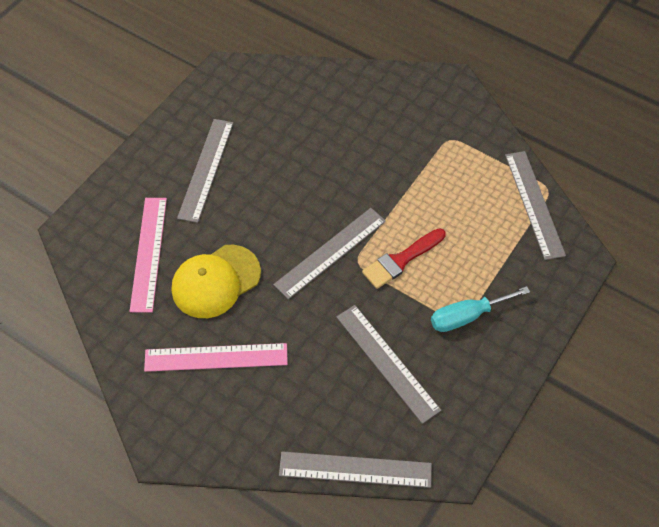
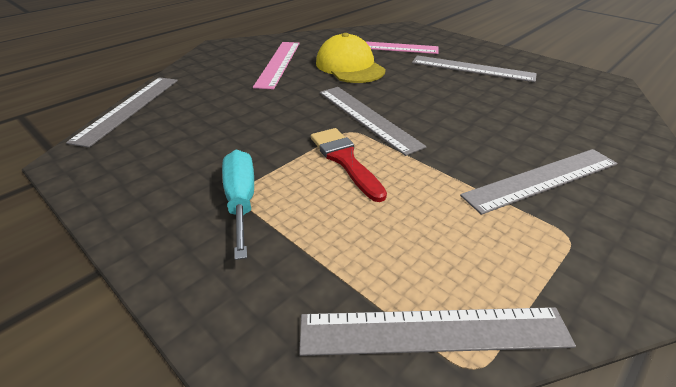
camera: 100 degrees right, 20 degrees down
(387, 362) = (219, 135): grey ruler -> grey ruler (542, 179)

